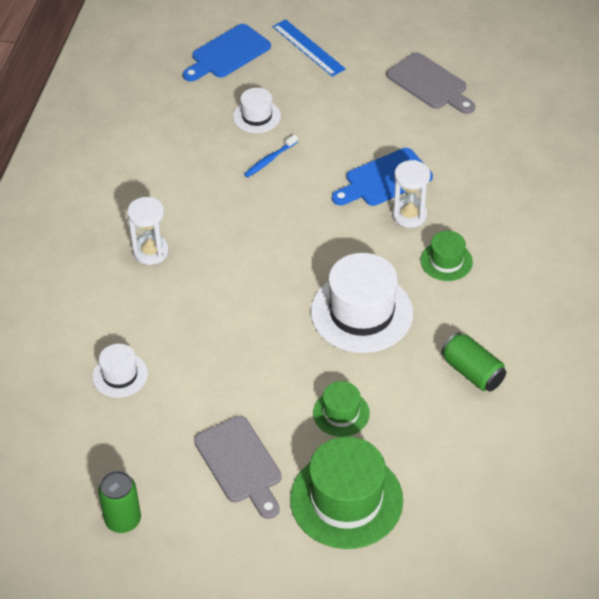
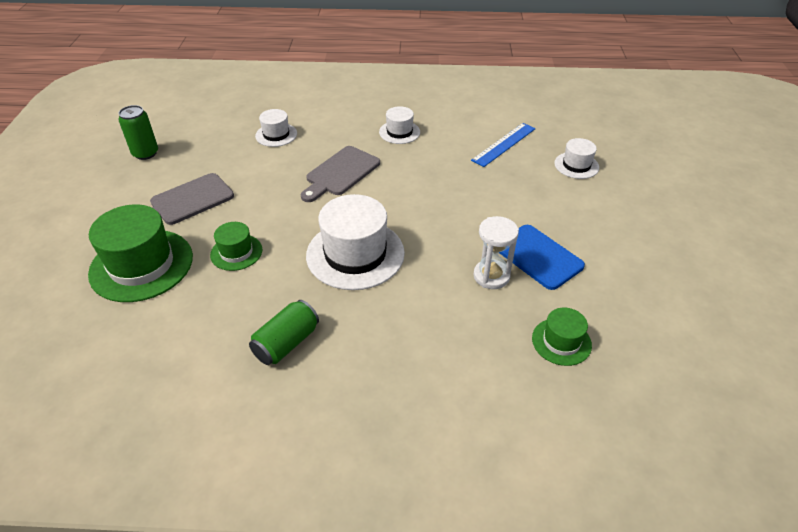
camera: 80 degrees right, 5 degrees down
(151, 252) = (399, 132): white hourglass -> white hat
(227, 53) = (645, 140): blue cutting board -> none
(270, 160) = (526, 178): blue toothbrush -> none
(308, 48) = (688, 185): blue ruler -> blue ruler (504, 144)
(430, 84) = (696, 276): grey cutting board -> grey cutting board (340, 173)
(446, 261) = (435, 310): green hat -> green hat (561, 341)

